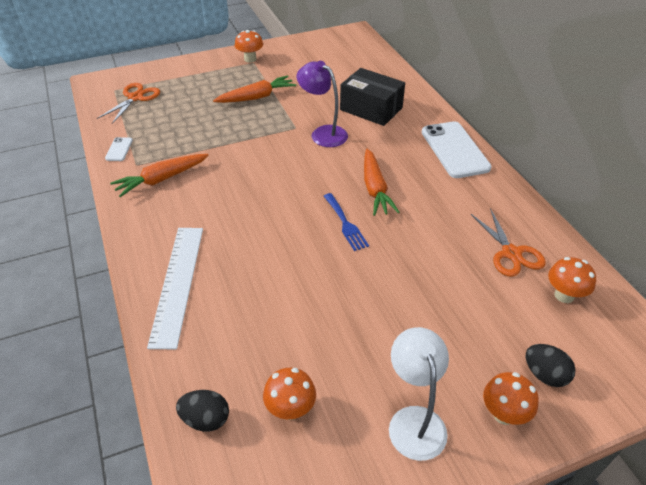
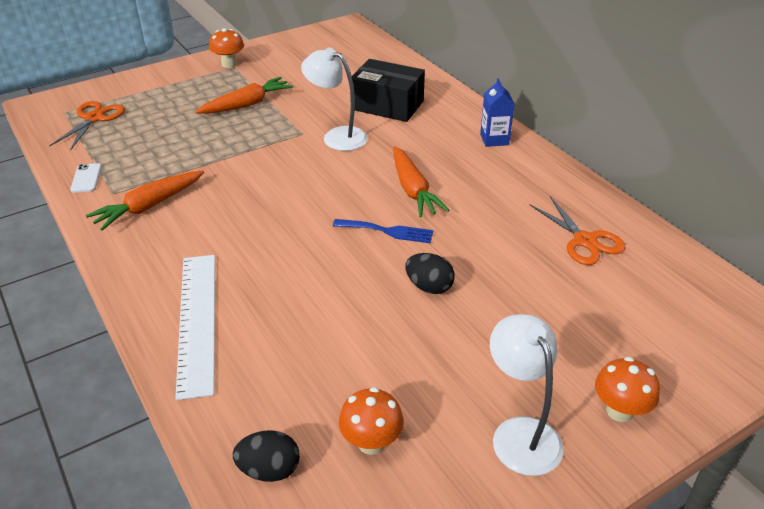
camera: 10 degrees left, 5 degrees down
(323, 133) = (337, 136): purple lamp -> white lamp
(345, 224) = (387, 231): blue fork -> blue fork turned 45 degrees counterclockwise
(454, 150) = (494, 139): white phone -> blue carton
(545, 375) = (654, 363): black egg -> black egg (429, 287)
(564, 295) = (653, 277): orange mushroom -> none

